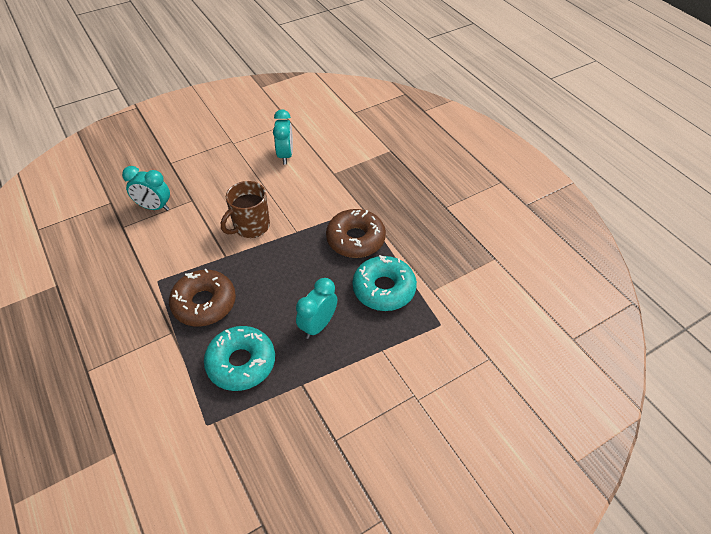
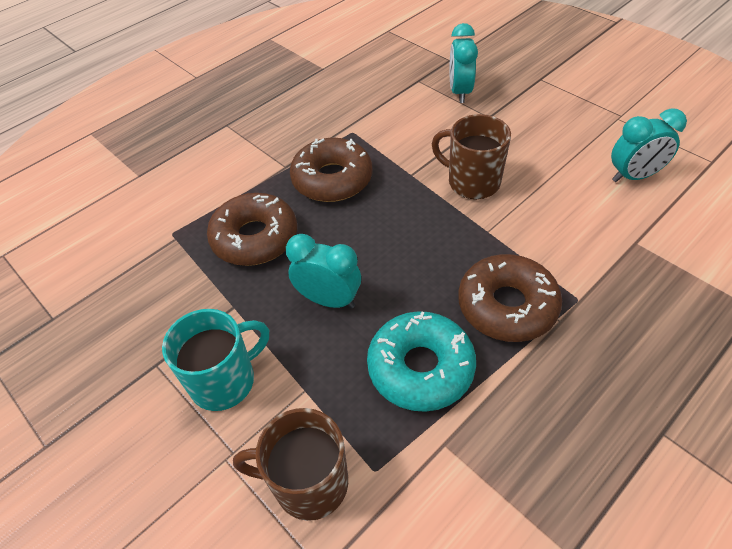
camera: 80 degrees right, 0 degrees up
(241, 363) = (255, 238): turquoise donut -> brown donut
(362, 395) = (225, 381): none -> turquoise mug
(441, 357) = (308, 483): none -> brown mug

